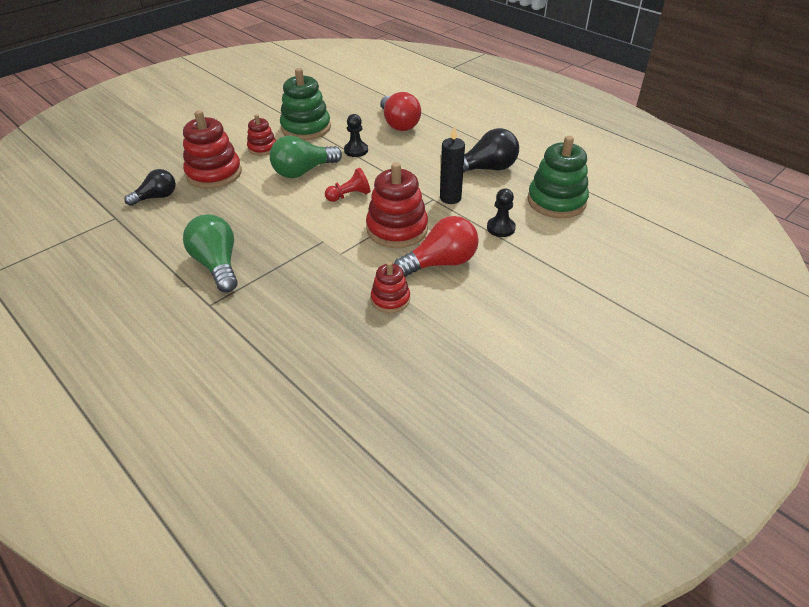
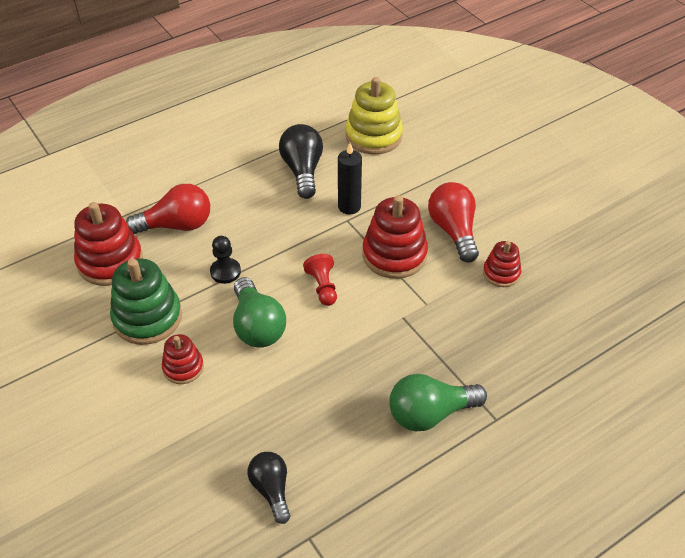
camera: 80 degrees left, 5 degrees up
(214, 174) = (231, 423): red stacking toy -> red stacking toy (110, 261)
(500, 228) = (407, 181): black pawn -> none
(556, 201) = (373, 136): green stacking toy -> yellow stacking toy

